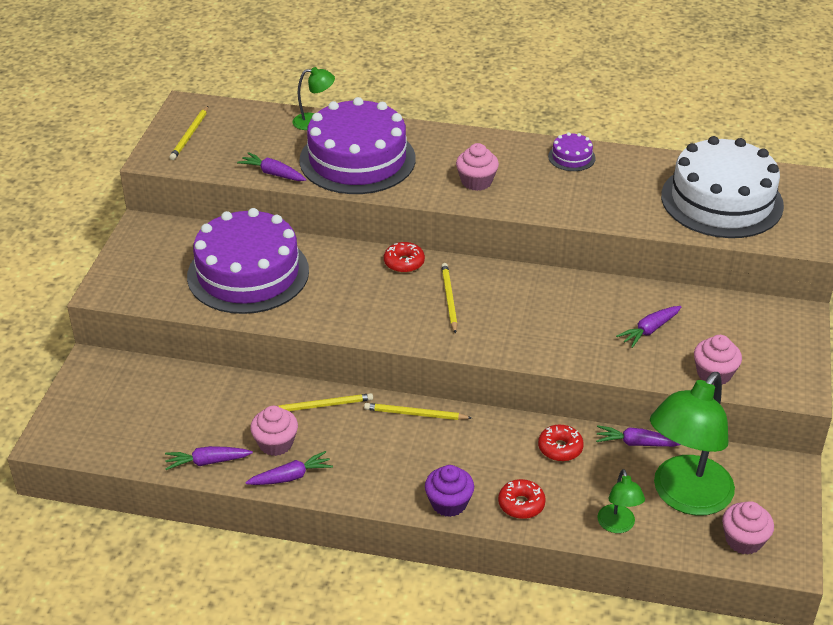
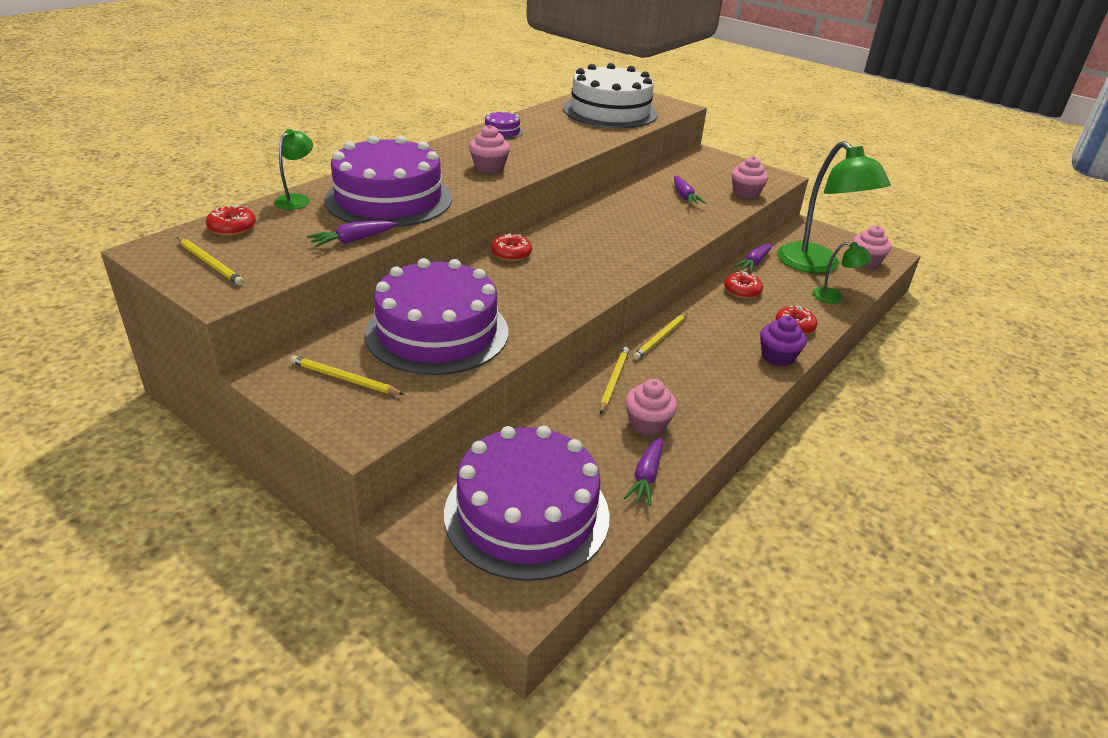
camera: 65 degrees left, 5 degrees down
(128, 413) = (527, 513): none -> purple cake
(244, 118) = (232, 228): none -> red donut
(291, 477) = (700, 429): purple carrot -> none
(449, 299) = (580, 251): yellow pencil -> yellow pencil (344, 379)

